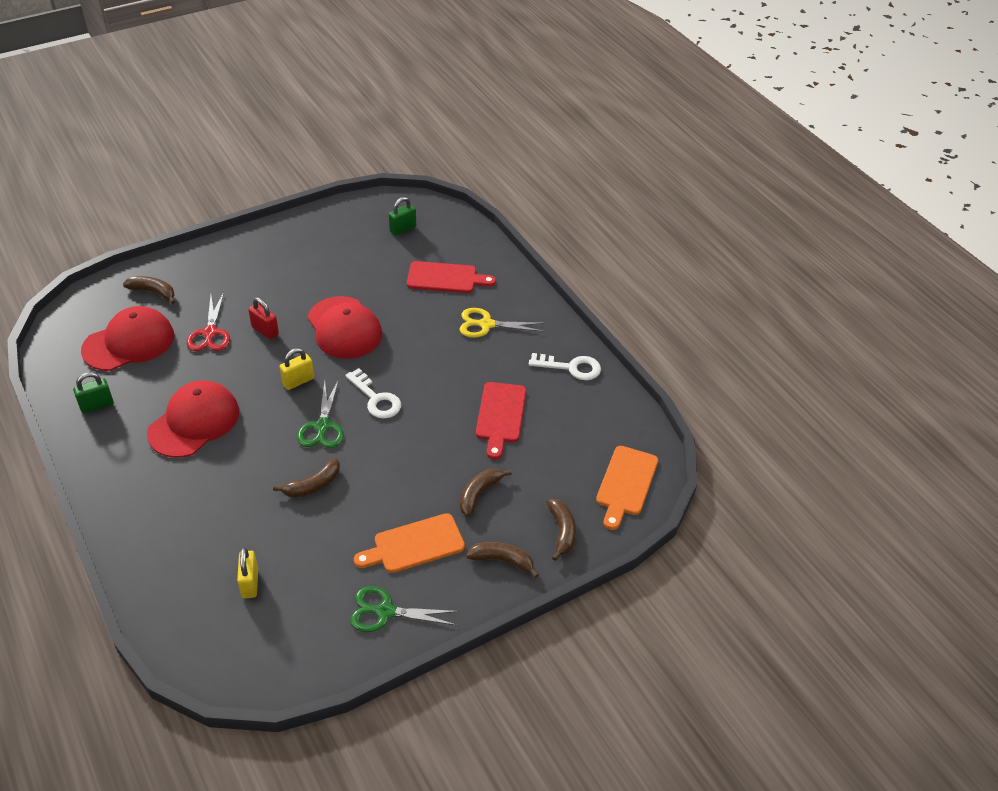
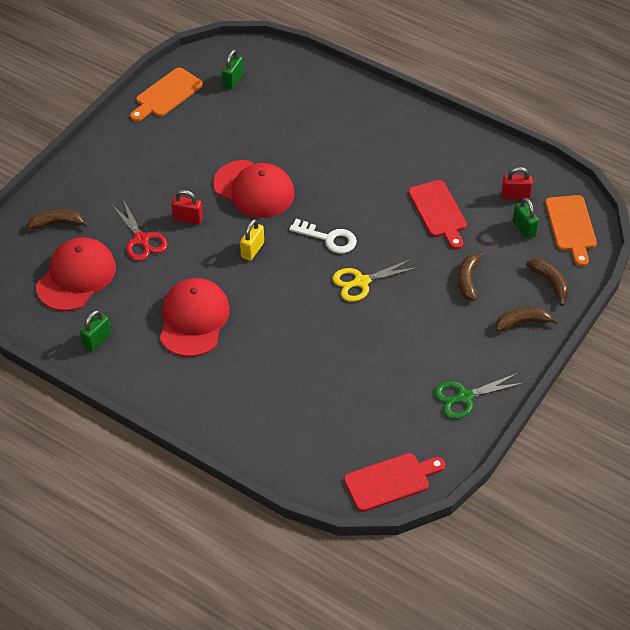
camera: 25 degrees left, 5 degrees up
(250, 583) = (346, 422): yellow padlock -> none
(313, 485) = (334, 328): brown banana -> none
(322, 426) = (303, 279): green scissors -> none
(414, 545) = (448, 339): orange cutting board -> orange cutting board (167, 94)
(445, 278) = (305, 111): red cutting board -> red cutting board (390, 481)
(486, 324) = (370, 139): yellow scissors -> yellow scissors (361, 282)
(571, 367) = (464, 149): white key -> none
(574, 466) = (524, 228): none -> green padlock
(589, 431) = (515, 196): none -> red padlock

